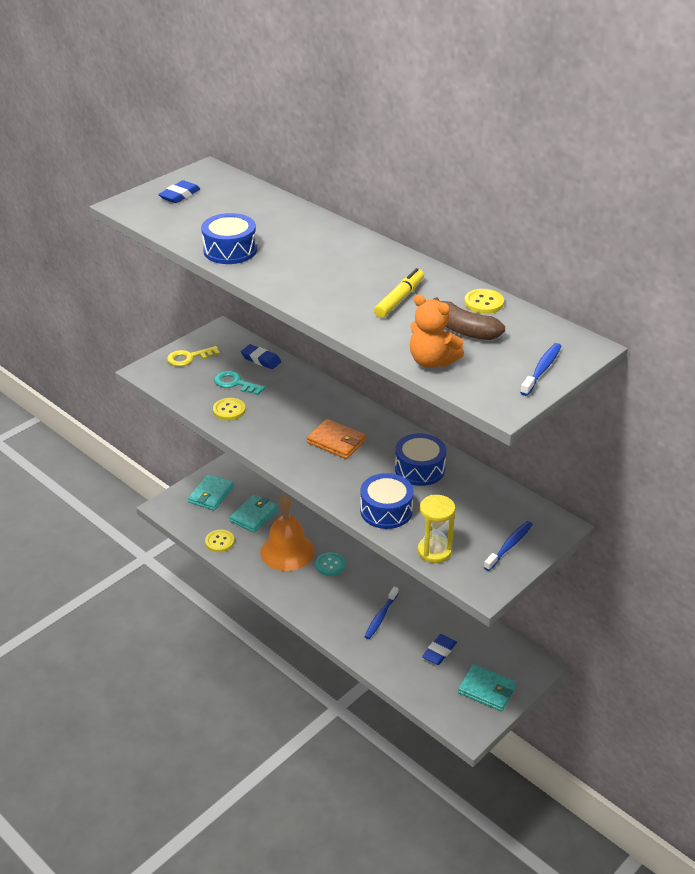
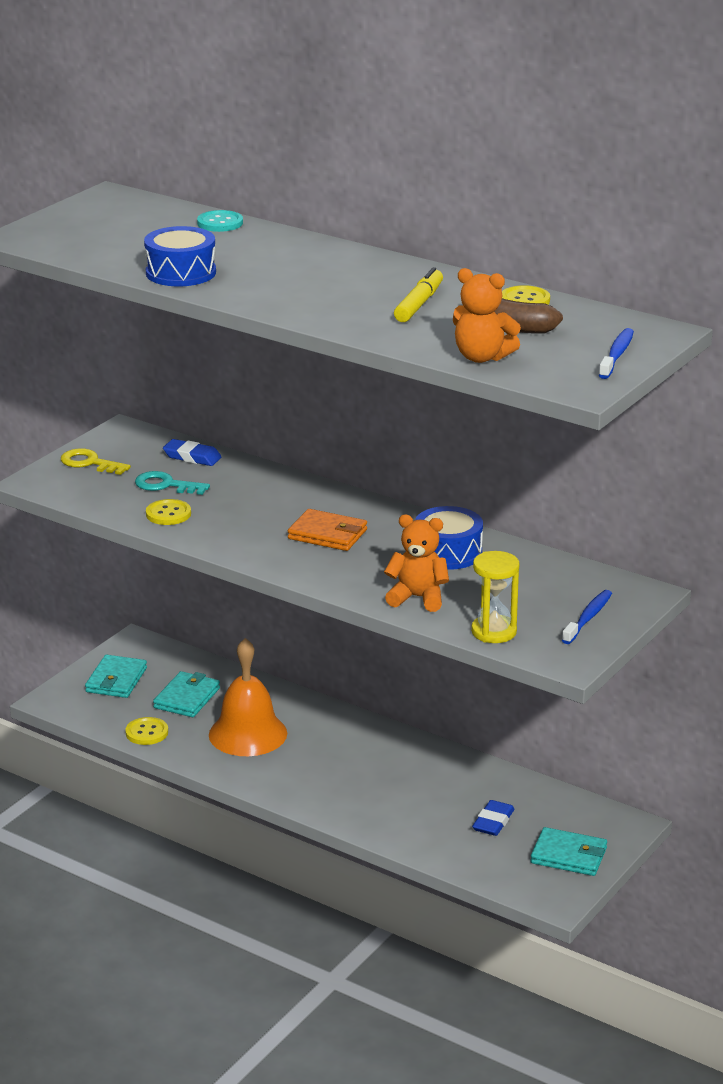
camera: 10 degrees left, 10 degrees down
(179, 195) = (86, 223): blue eraser -> none
(189, 358) = (89, 463): yellow key -> yellow key turned 60 degrees clockwise
(330, 565) = (314, 743): turquoise button -> turquoise button (220, 223)
(380, 617) = (401, 793): blue toothbrush -> none
(386, 510) = (418, 598): blue drum -> orange teddy bear

